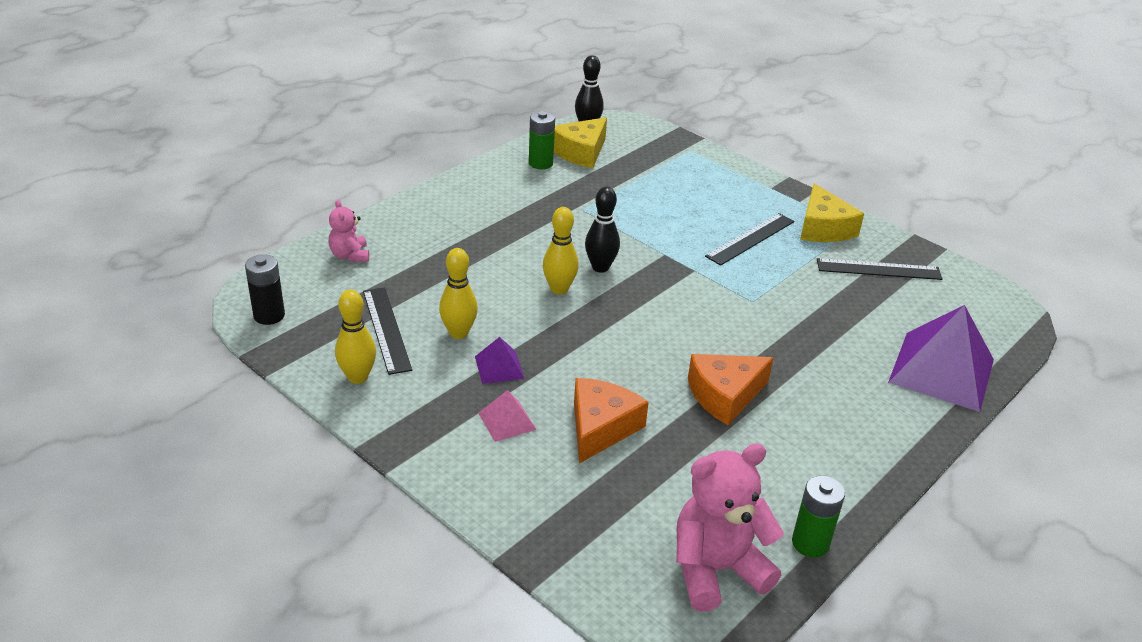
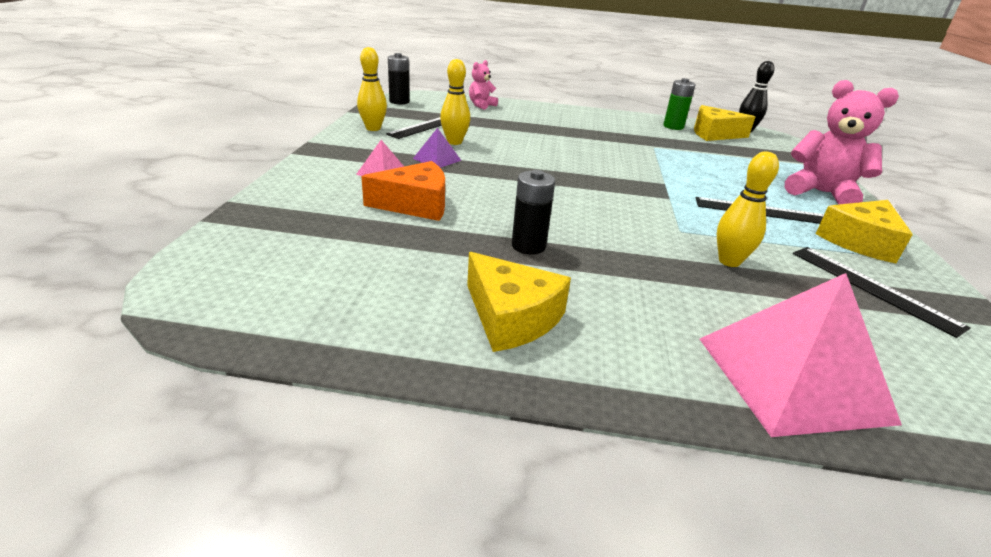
camera: 55 degrees right, 5 degrees down
(559, 289) = (552, 158): yellow bowling pin -> yellow bowling pin (729, 261)
(600, 267) = (602, 165): black bowling pin -> none
(716, 569) = (277, 295): pink teddy bear -> pink teddy bear (821, 193)
(725, 395) = (528, 246): orange cheese -> black battery
(810, 543) = (361, 344): green battery -> none
(818, 454) = (511, 317): none -> yellow cheese
(941, 370) = (792, 378): purple pyramid -> pink pyramid

